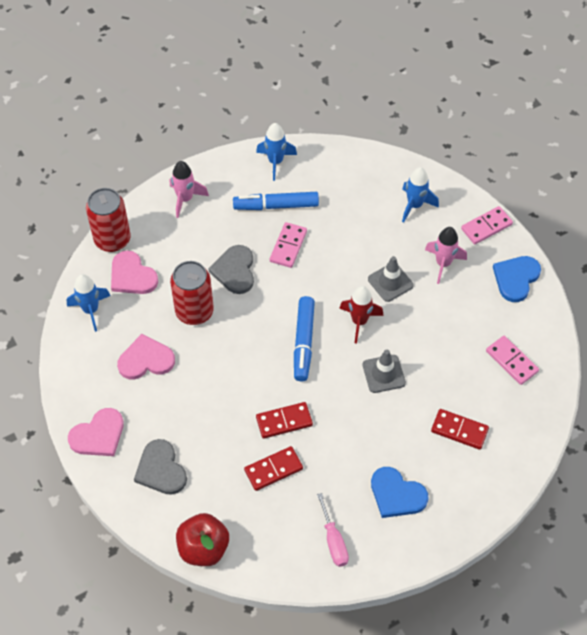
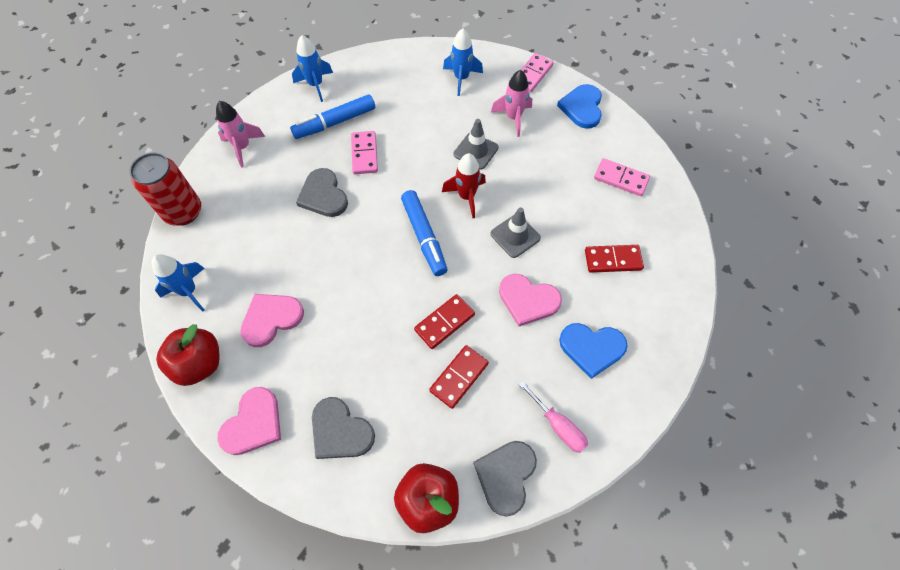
camera: 25 degrees left, 5 degrees up
(76, 372) = (199, 363): none -> red apple
(132, 276) = (219, 239): pink heart -> pink heart (528, 300)
(194, 311) = (301, 250): red can -> none
(271, 558) = (506, 476): none -> grey heart

